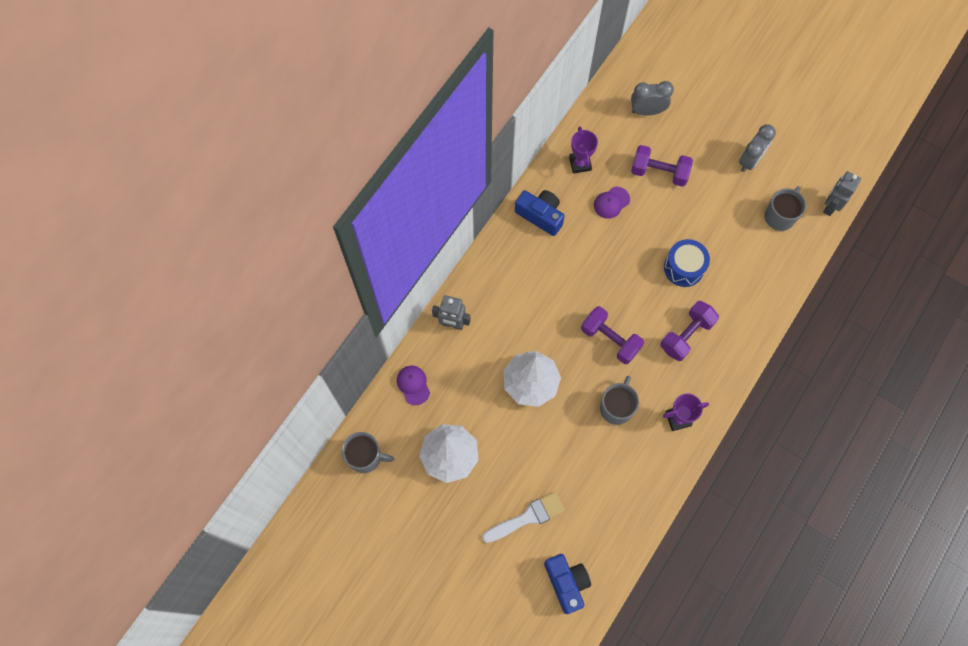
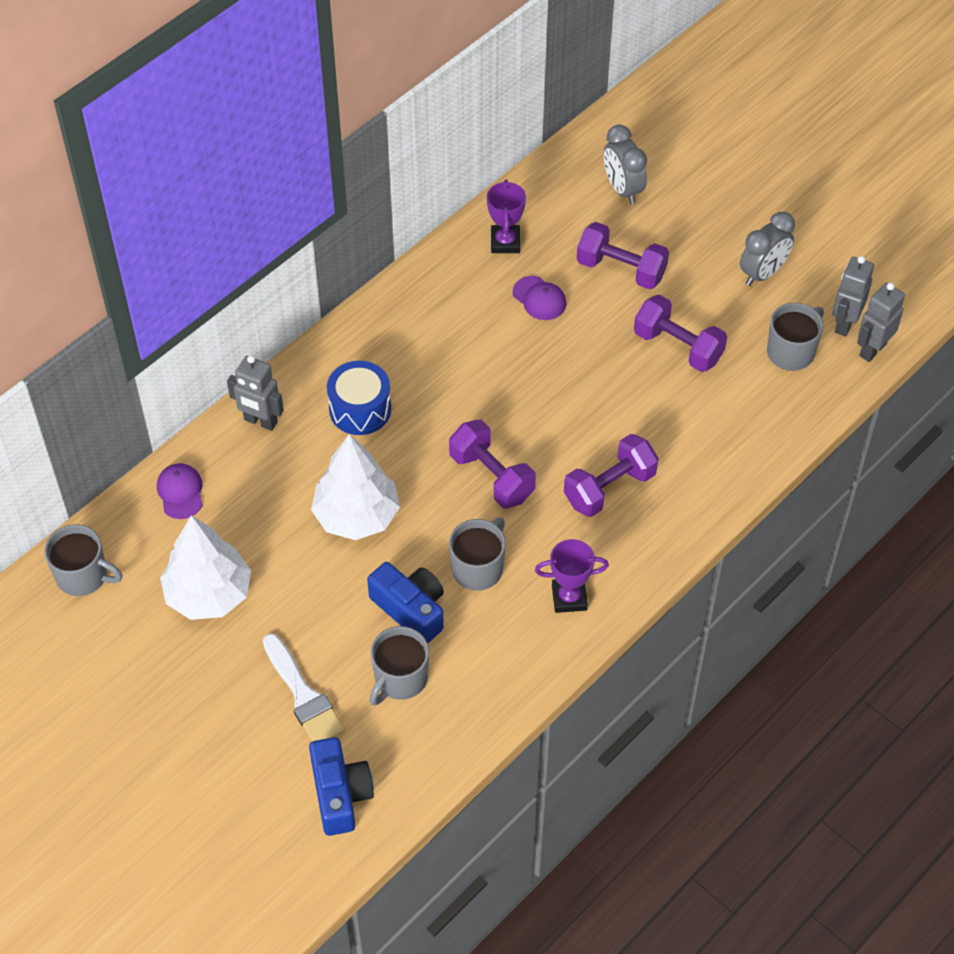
camera: 10 degrees right, 15 degrees down
(527, 517) = (303, 695): white brush -> white brush turned 75 degrees clockwise
(540, 215) = (429, 300): blue camera -> blue camera (410, 609)
(585, 495) = (400, 679): none -> grey mug
(611, 202) = (539, 298): purple cap -> purple cap turned 105 degrees counterclockwise
(647, 111) = (622, 189): grey clock -> grey clock turned 120 degrees counterclockwise
(684, 268) = (627, 398): blue drum -> blue drum (360, 409)
(707, 224) = (678, 347): none -> purple dumbbell
(809, 190) = (844, 323): none -> grey robot

